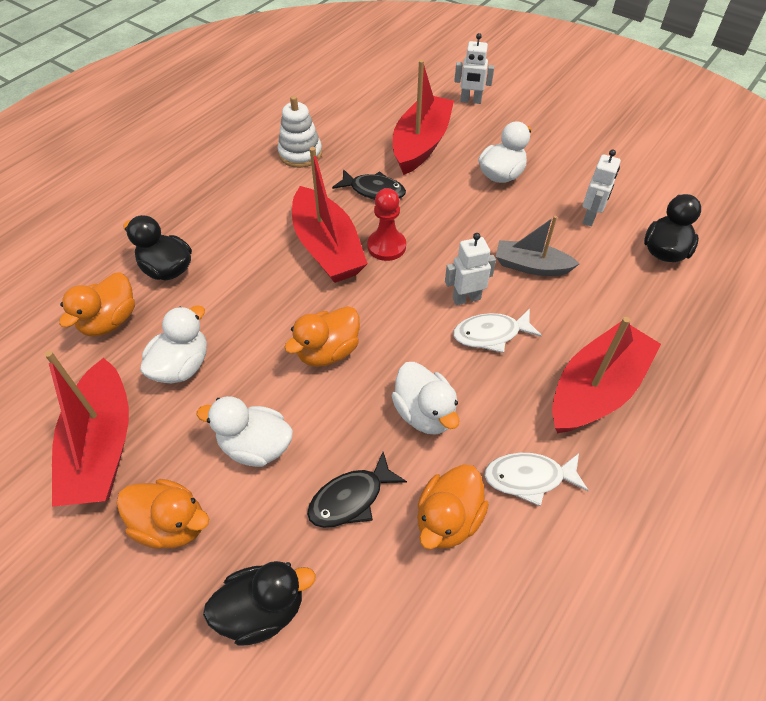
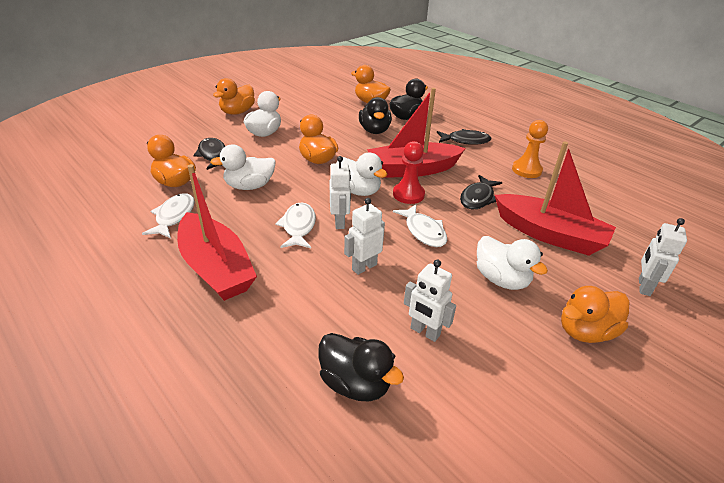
camera: 100 degrees right, 15 degrees down
(102, 447) = (291, 99): red boat -> none
(182, 366) = (329, 118): white duck -> white duck (358, 191)
(236, 204) = (465, 141): none -> black fish
(262, 610) = (178, 128): black duck -> black duck (374, 131)
(300, 154) = (526, 170): white stacking toy -> orange pawn
(453, 228) = (423, 231): none -> white fish
(531, 266) = (364, 267): grey boat -> white robot
(538, 134) = (585, 331): none -> orange duck

